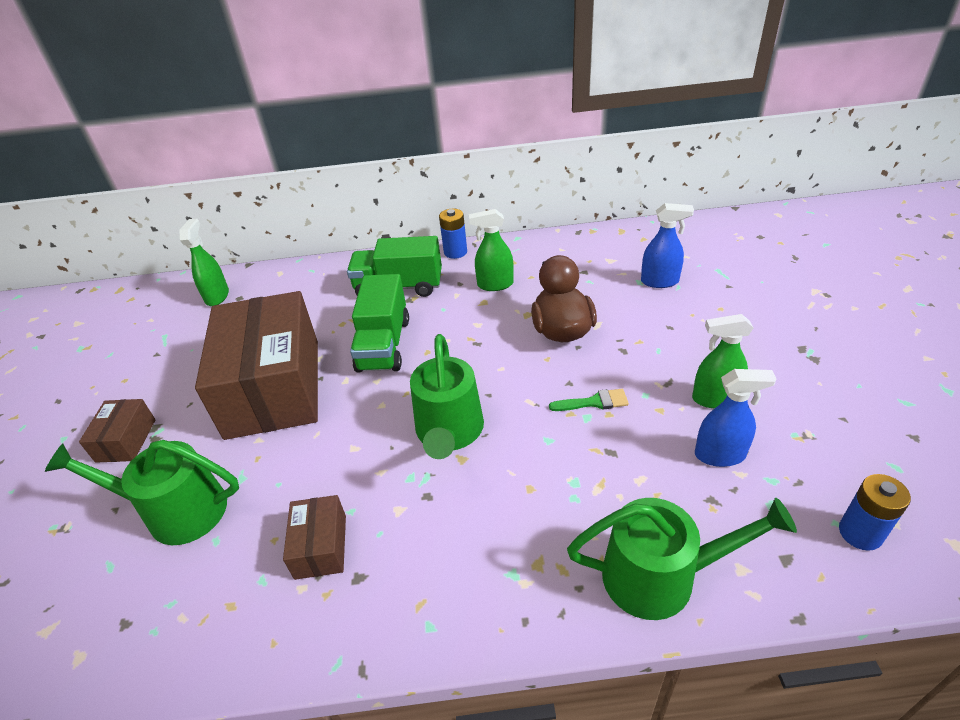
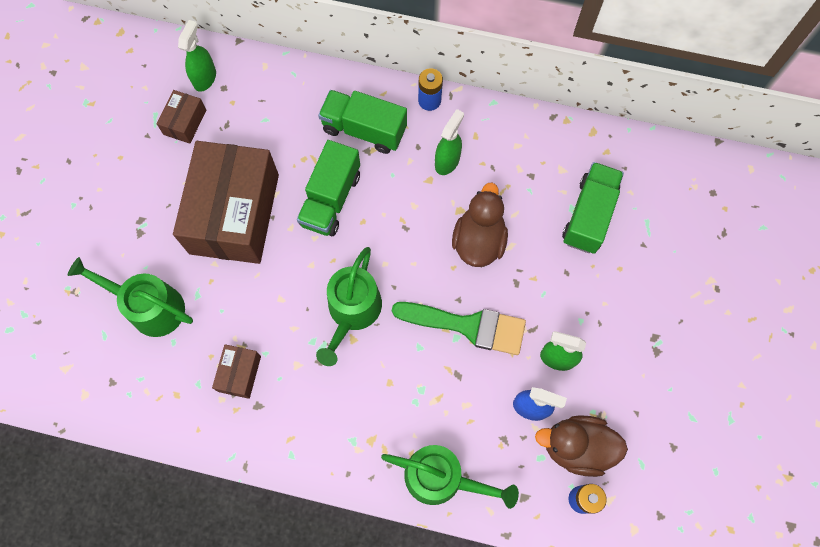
camera: 15 degrees right, 30 degrees up
(126, 440) = (119, 226): brown box -> brown box (185, 122)
(495, 284) = (447, 161): green spray bottle -> green spray bottle turned 105 degrees clockwise
(594, 402) = (468, 326): green brush -> green brush, size x2.16
(660, 281) = (589, 215): blue spray bottle -> green truck
(805, 476) = (576, 447): none -> brown duck

